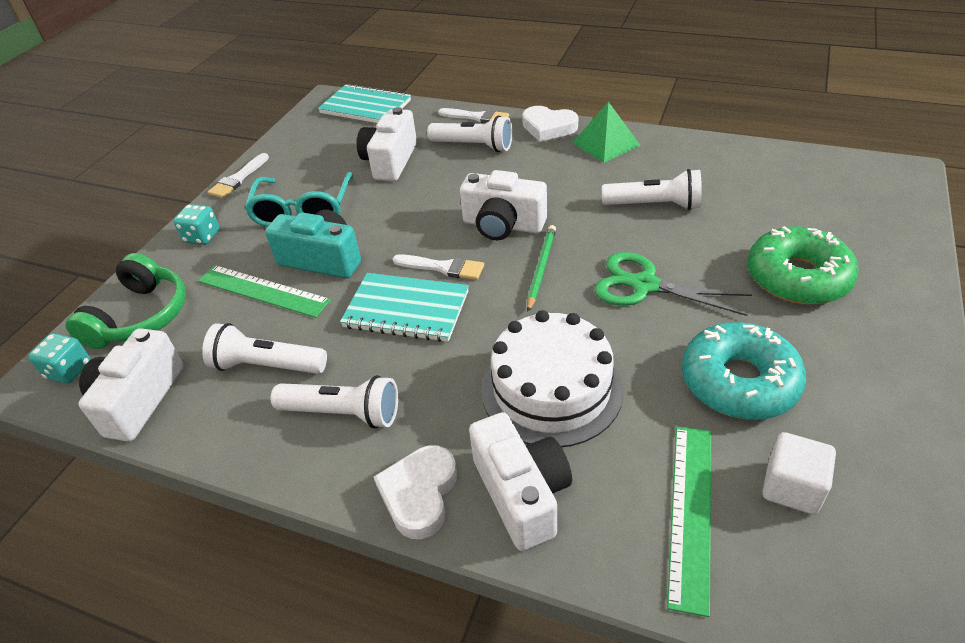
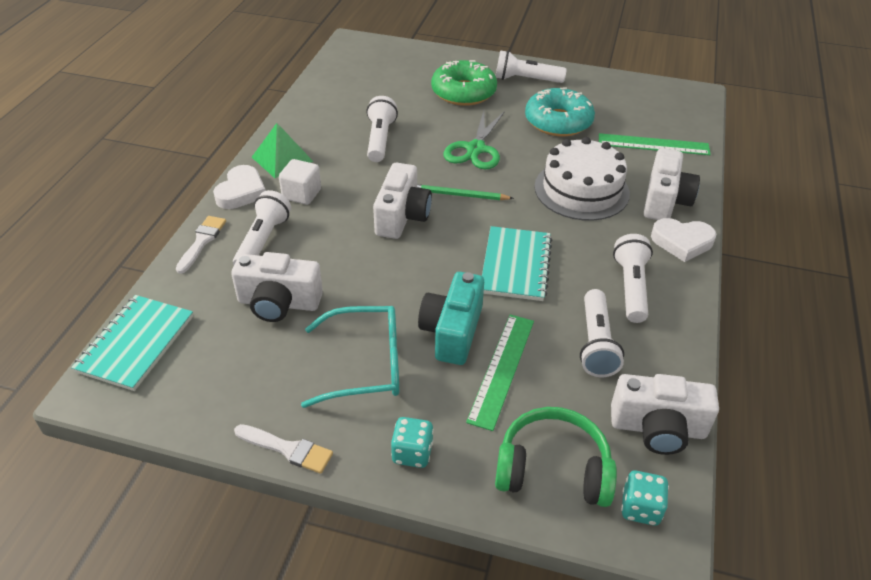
camera: 100 degrees left, 0 degrees up
(443, 267) = (460, 248): white brush -> none
(522, 493) = (665, 201): white camera -> white camera turned 135 degrees clockwise
(792, 487) = (626, 114): white cube -> white cube (302, 194)
(869, 352) = (526, 80): none -> white flashlight

